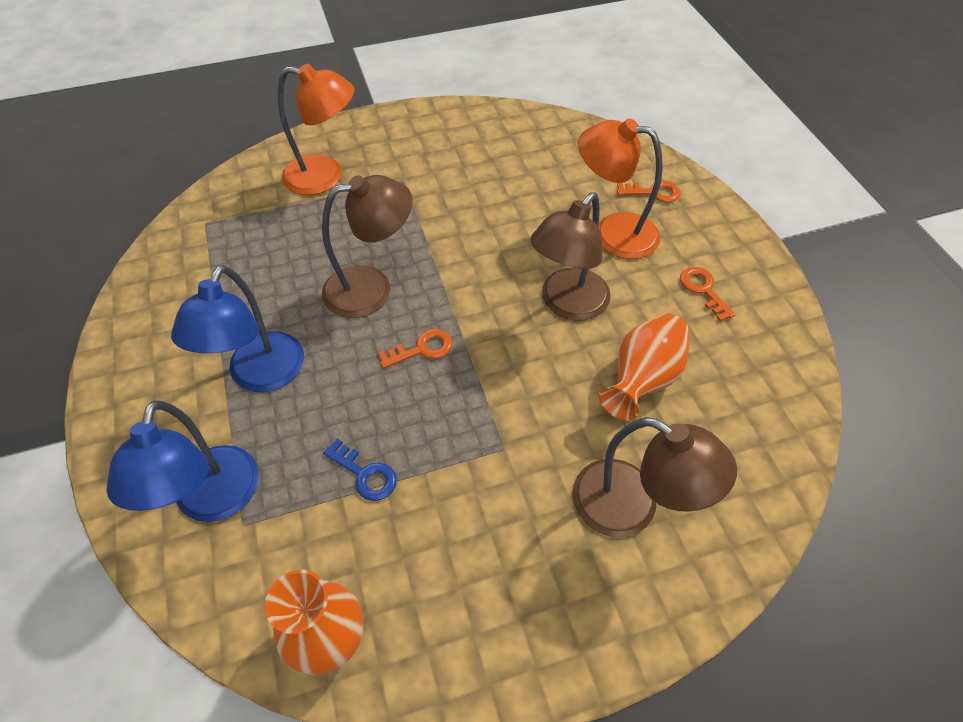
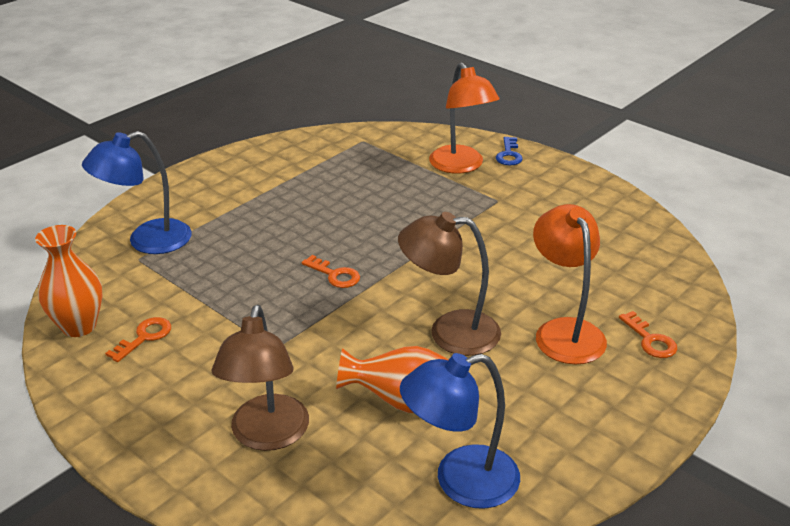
camera: 60 degrees right, 20 degrees down
(261, 376) = (253, 218): blue lamp -> blue lamp (460, 481)
(365, 474) = (207, 292): blue key -> blue key (509, 155)
(371, 288) = (371, 230): brown lamp -> none
(703, 290) = (552, 412): orange key -> orange key (144, 337)

